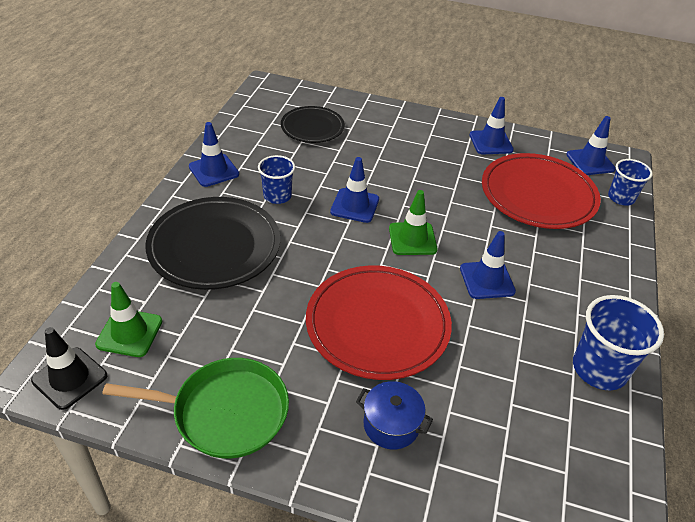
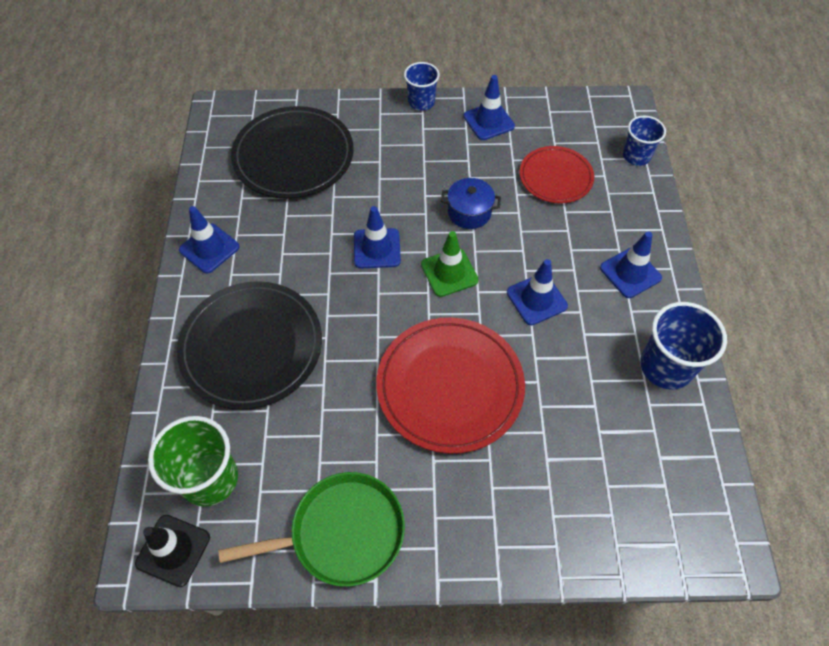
camera: 15 degrees left, 15 degrees up
(129, 333) = (209, 479): green traffic cone -> green cup
(277, 196) = (291, 261): blue cup -> blue cup (421, 102)
(312, 127) = (293, 156): black plate -> black plate, size x1.66
(391, 425) = (499, 491): blue pot -> blue pot (469, 212)
(538, 195) = (555, 177): red plate -> red plate, size x0.60
(590, 162) = (595, 118): blue traffic cone -> blue traffic cone (630, 273)

